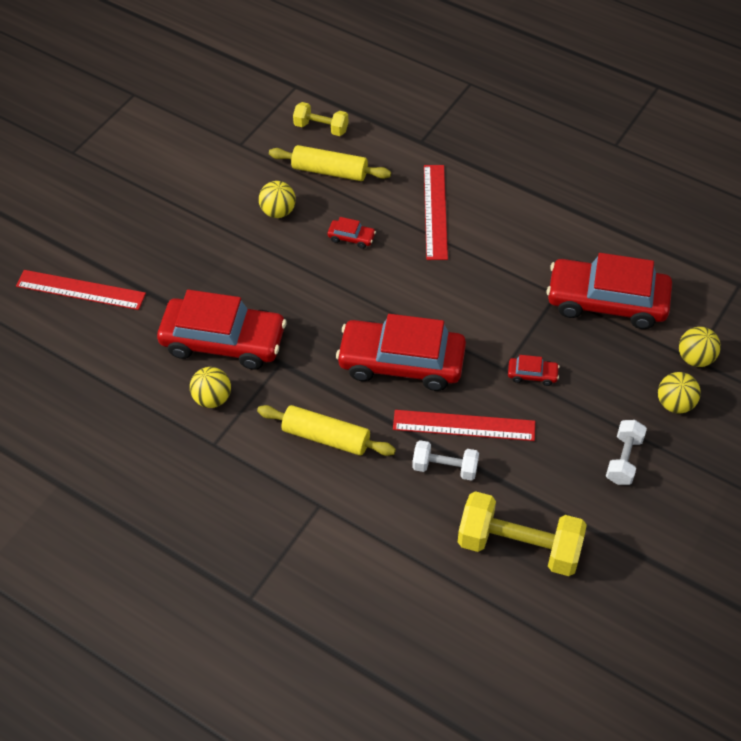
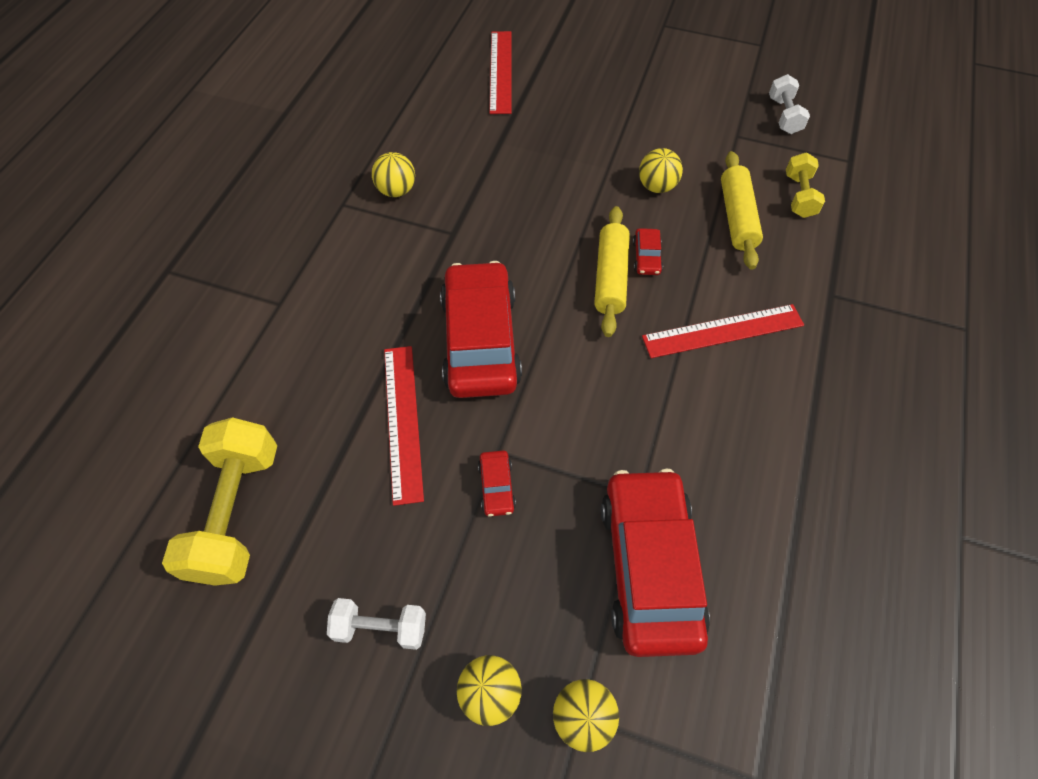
camera: 75 degrees right, 5 degrees up
(223, 341) = (469, 182): red car -> none
(326, 437) = (365, 291): yellow rolling pin -> yellow rolling pin (610, 278)
(445, 467) = (340, 412): white dumbbell -> white dumbbell (784, 116)

